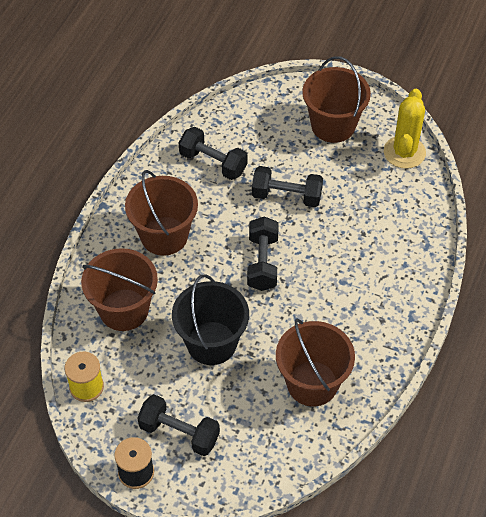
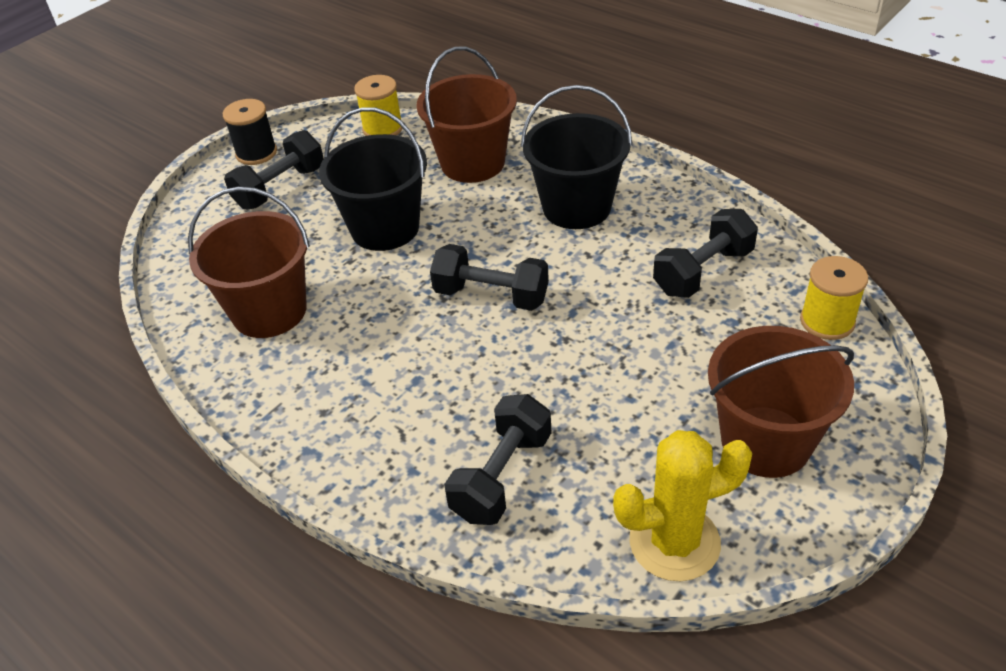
camera: 110 degrees right, 10 degrees down
(164, 236) = (576, 207): brown bucket -> black bucket
(240, 107) = (827, 321): none -> yellow spool
(286, 196) = (611, 345): black dumbbell -> black dumbbell (501, 476)
(404, 152) = (674, 542): yellow cactus -> yellow cactus turned 45 degrees counterclockwise

